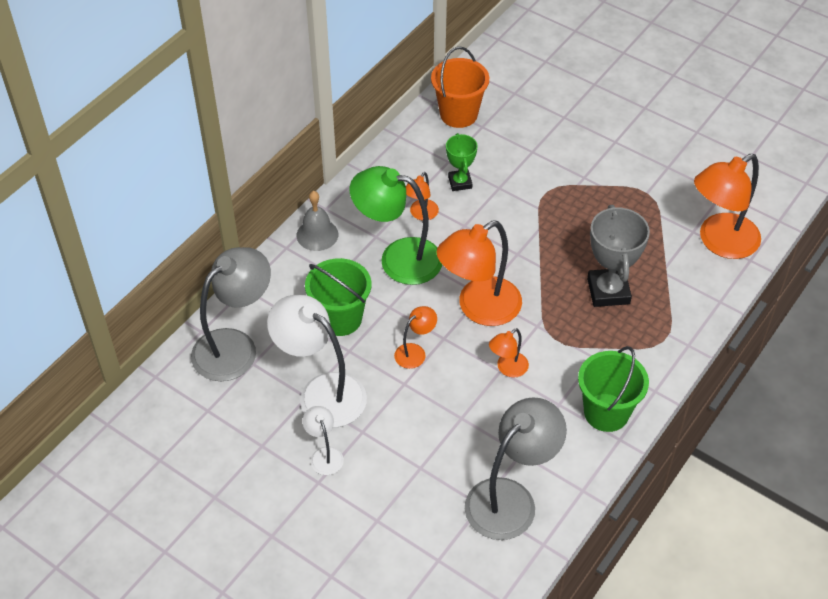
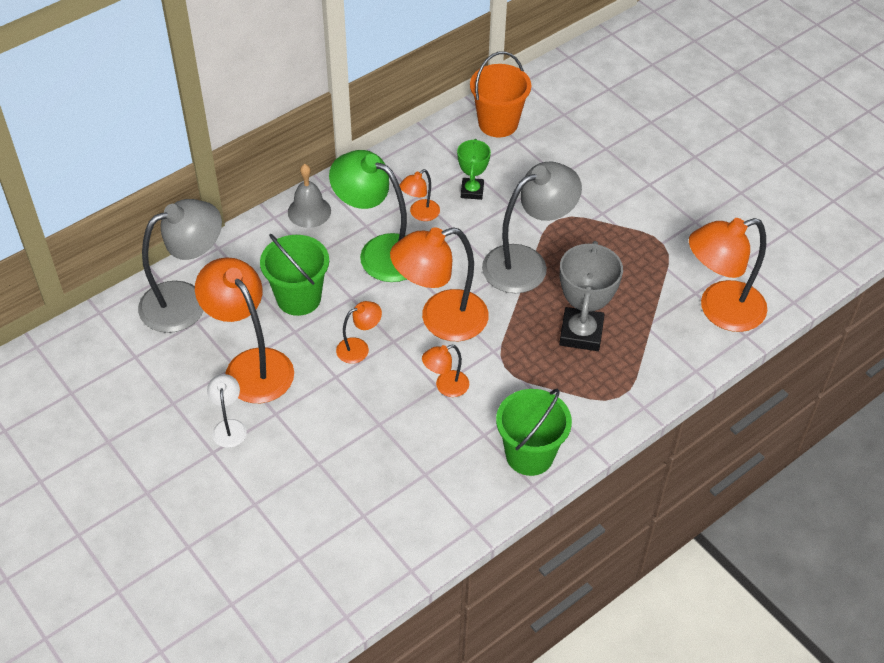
camera: 15 degrees right, 0 degrees up
(321, 392) = (251, 365): white lamp -> orange lamp
(510, 498) = (396, 516): grey lamp -> grey lamp (526, 263)

